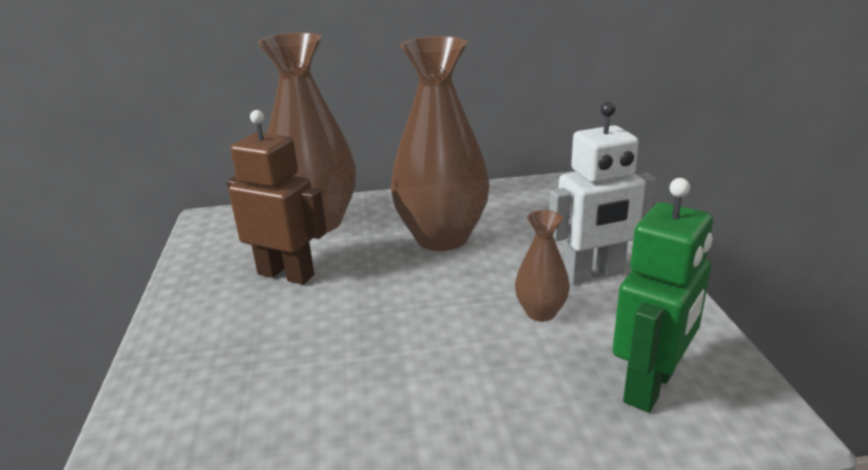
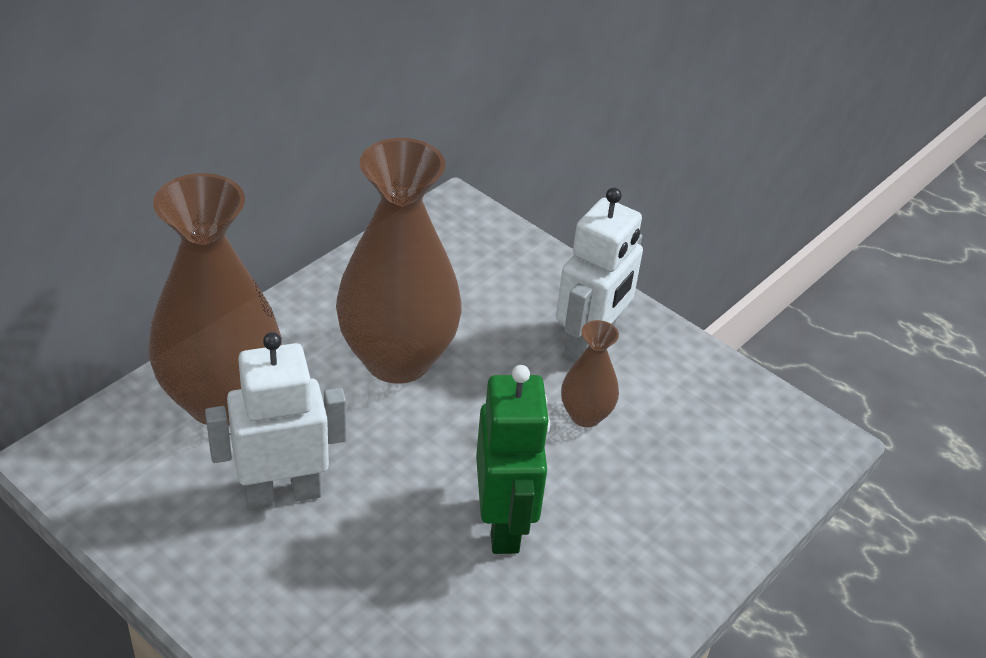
camera: 45 degrees left, 15 degrees up
(286, 274) = (282, 493): brown robot -> white robot
(650, 386) = (729, 451): green robot -> green robot (504, 524)

